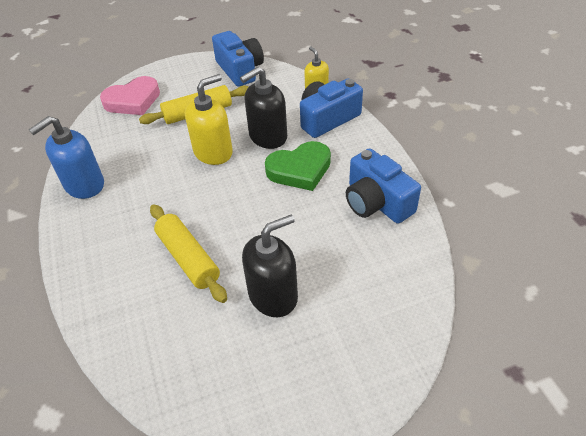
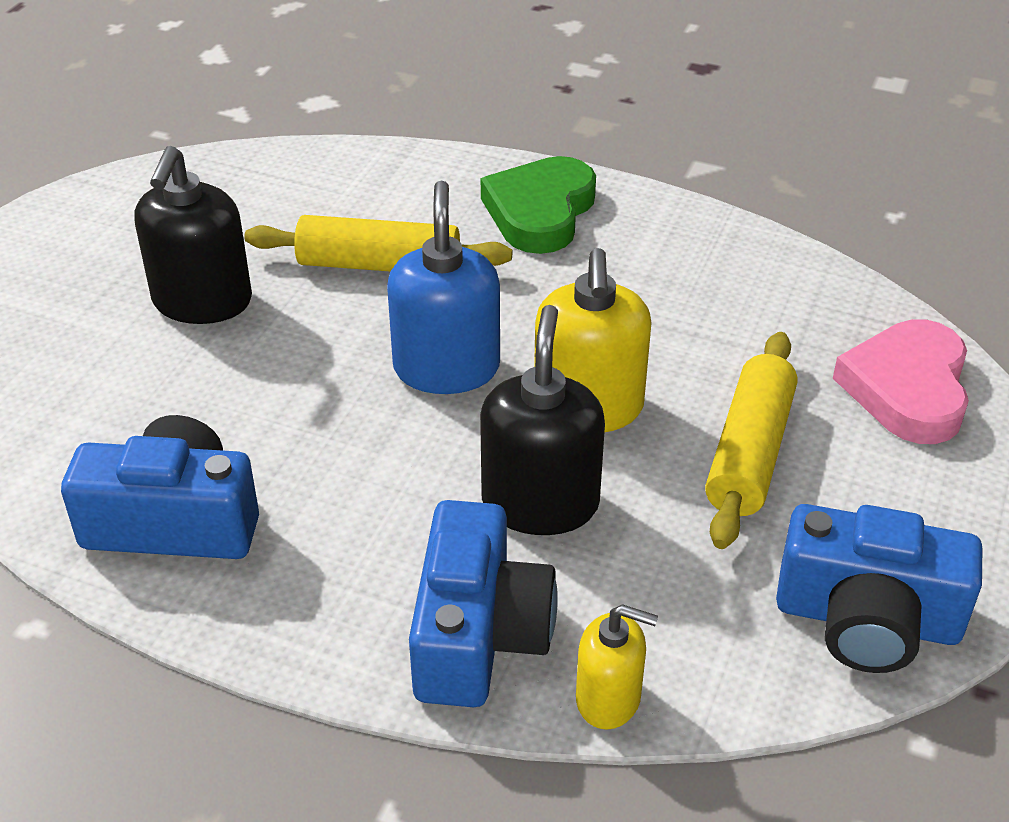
camera: 130 degrees right, 5 degrees down
(84, 185) = (684, 239): blue soap dispenser -> blue soap dispenser (446, 368)
(300, 169) = (388, 484): green heart -> green heart (540, 212)

